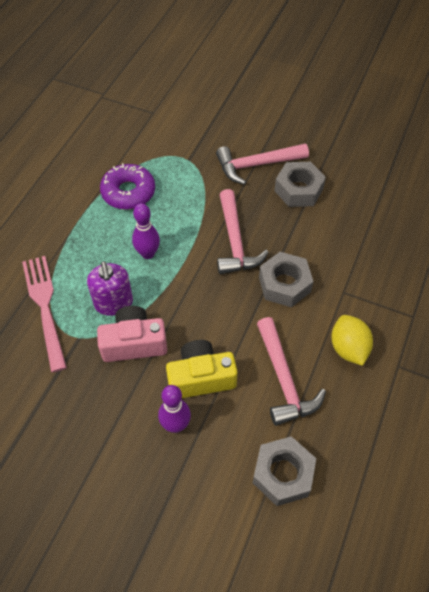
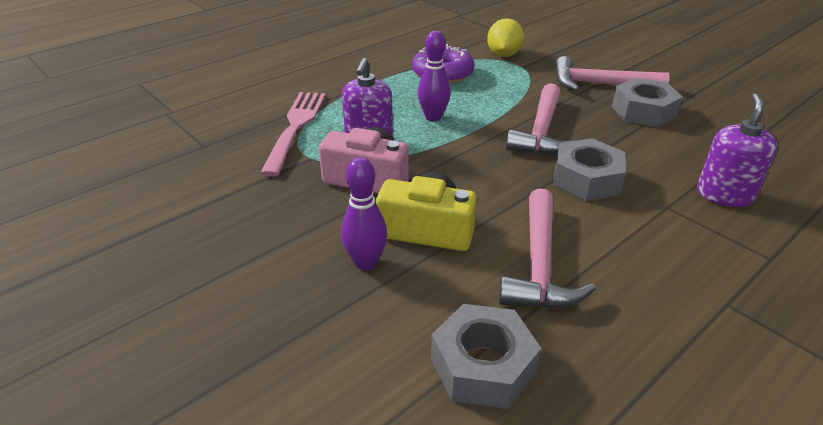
camera: 25 degrees right, 20 degrees down
(348, 348) = (652, 262): yellow lemon -> yellow lemon (503, 55)
(374, 266) = (724, 195): none -> purple soap dispenser

